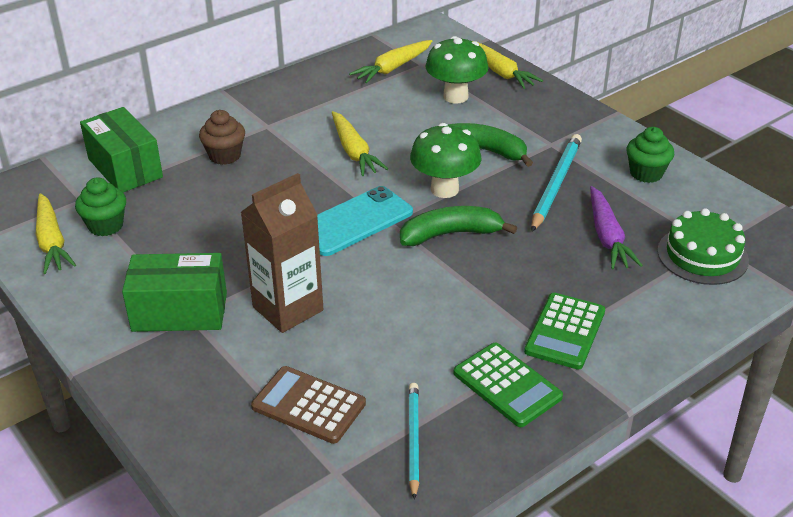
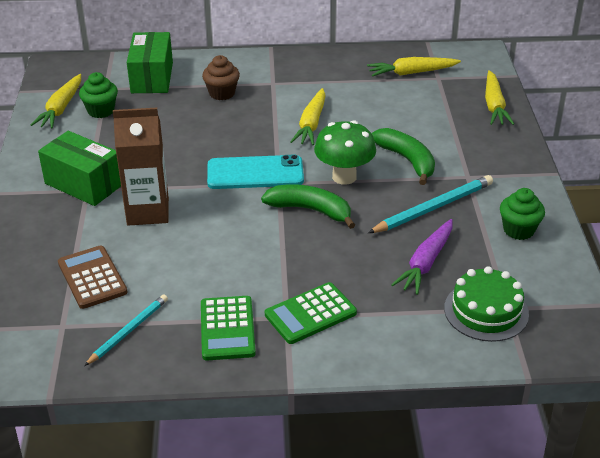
camera: 35 degrees right, 0 degrees up
(455, 97) = (434, 112): green mushroom -> none

